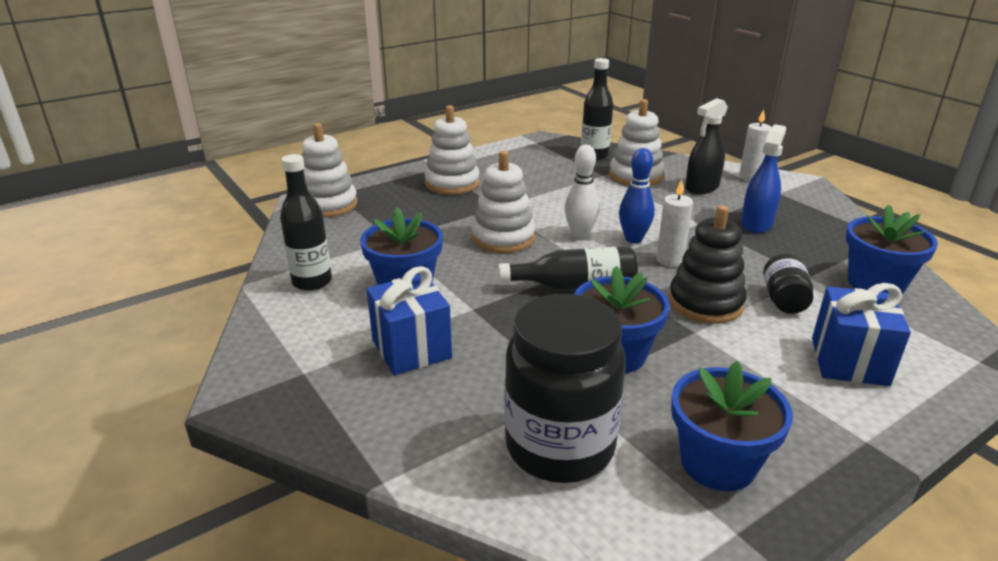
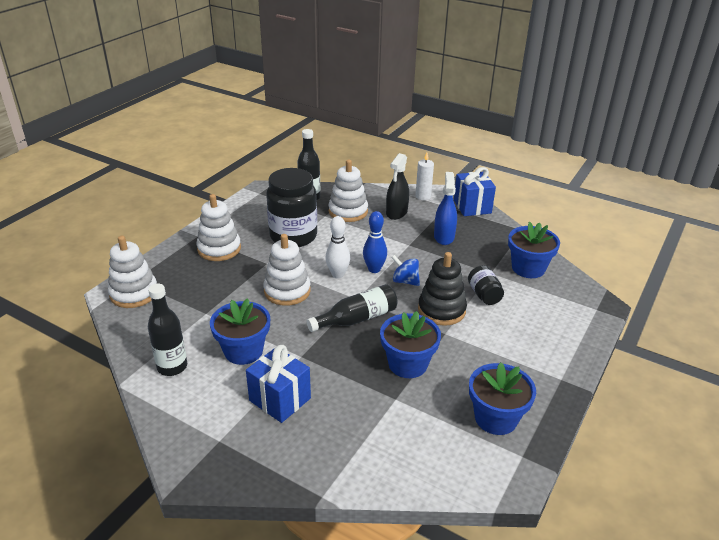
camera: 25 degrees left, 5 degrees up
(559, 447) = (409, 438): black jar -> black jar (293, 236)
(669, 260) = (405, 281): white candle -> blue spinning top
(849, 361) = (534, 329): blue gift -> blue gift (472, 206)

